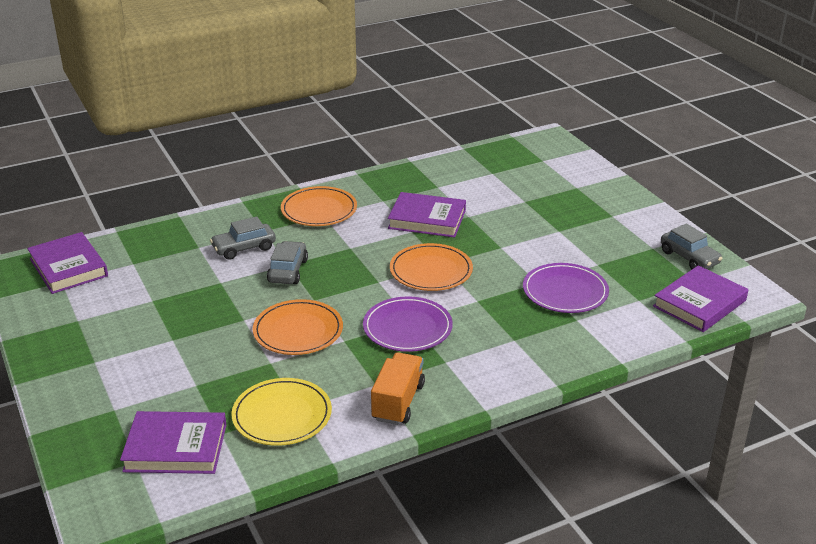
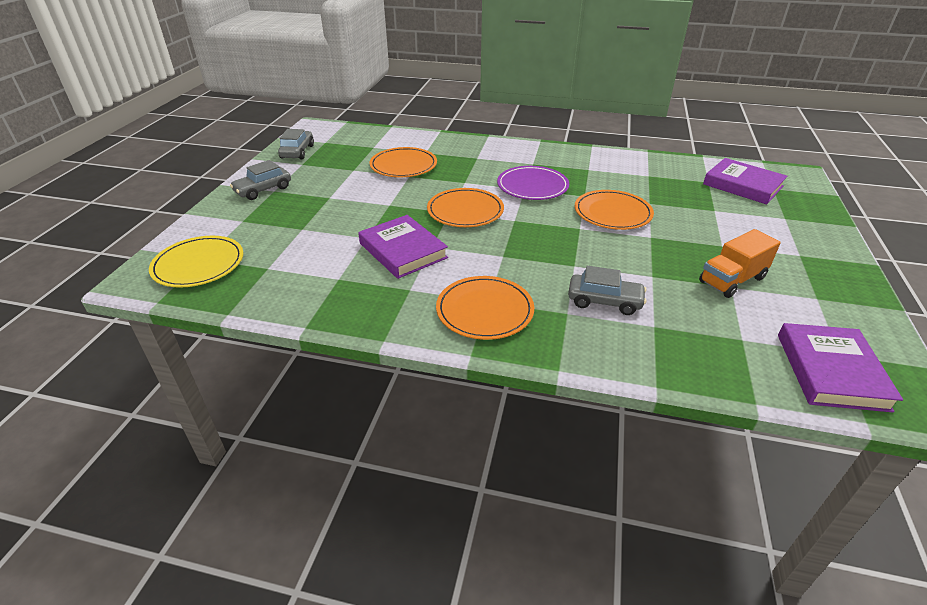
camera: 140 degrees left, 5 degrees up
(282, 415) = (662, 176): yellow plate -> yellow plate (198, 264)
(288, 271) = (580, 259): grey car -> grey car (263, 190)
(398, 402) = (584, 158): orange truck -> orange truck (732, 280)
(565, 291) = (403, 165): purple plate -> orange plate
(699, 303) = (348, 134): purple book -> none

